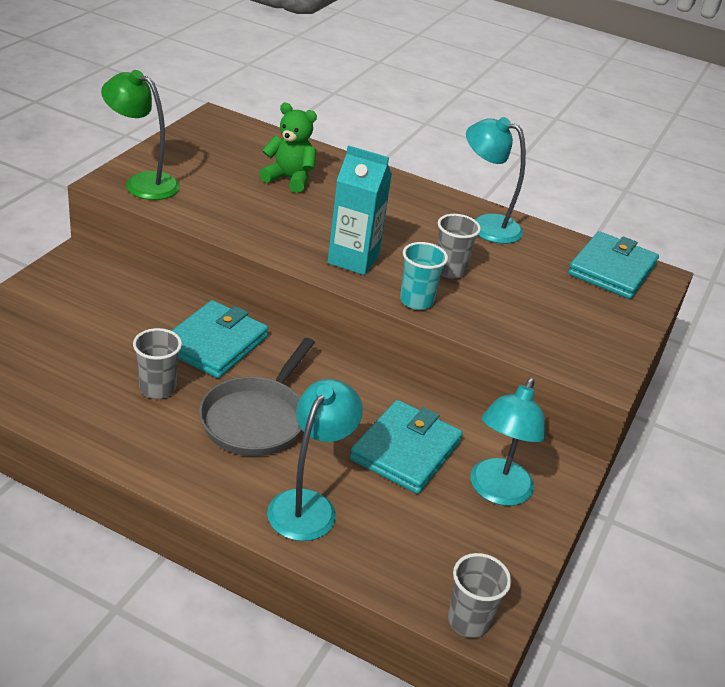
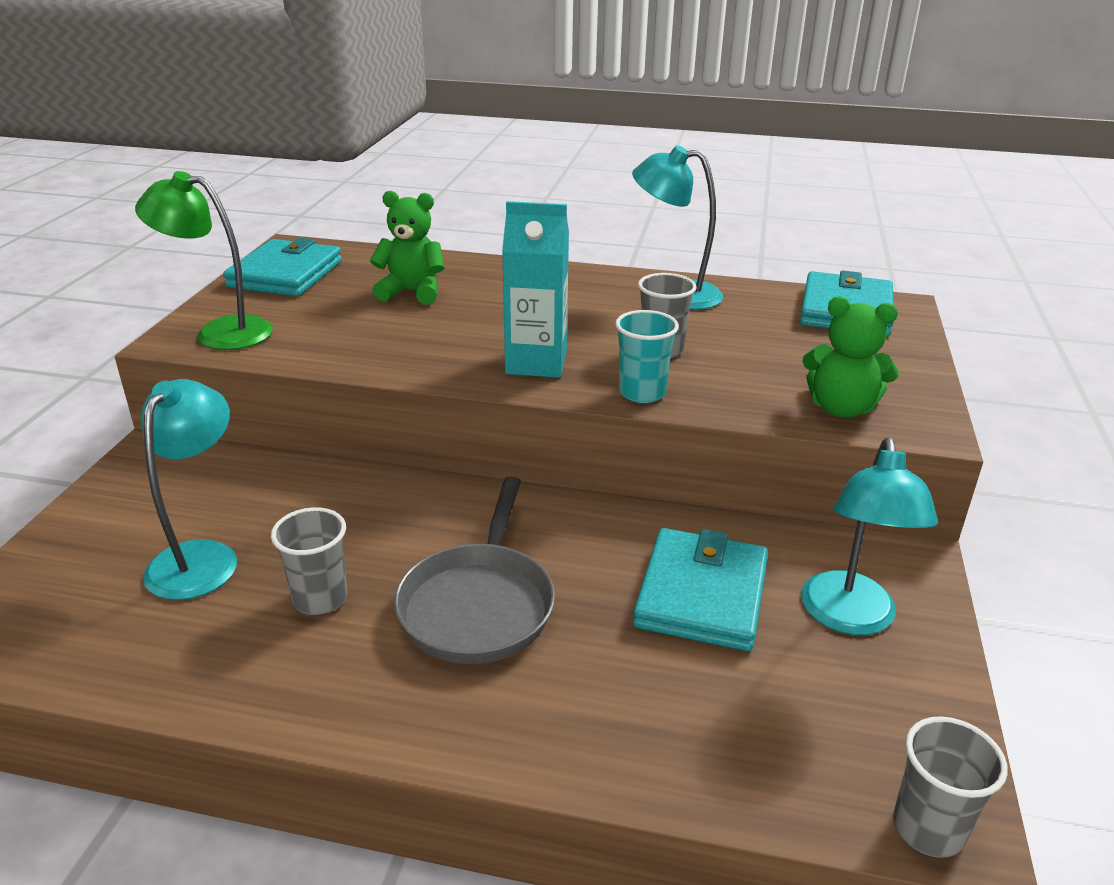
camera: 10 degrees left, 5 degrees down
(214, 343) = (380, 517): turquoise wallet -> turquoise wallet (285, 274)
(308, 505) = (608, 712): turquoise lamp -> turquoise lamp (201, 557)
(553, 347) = (841, 408): none -> green teddy bear

